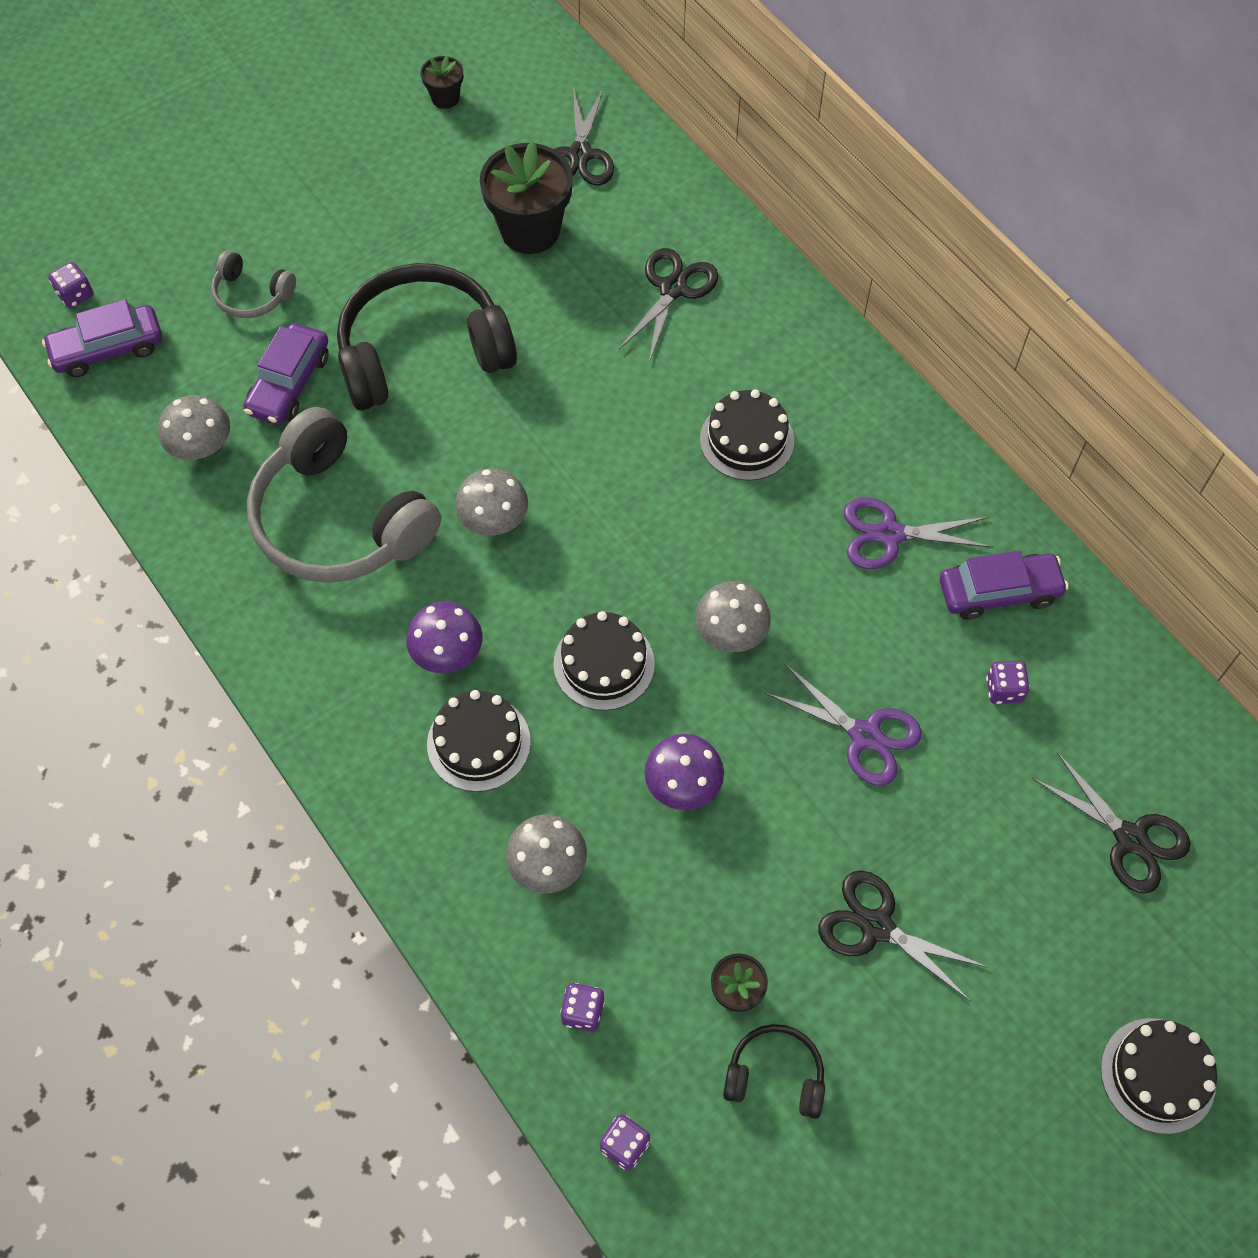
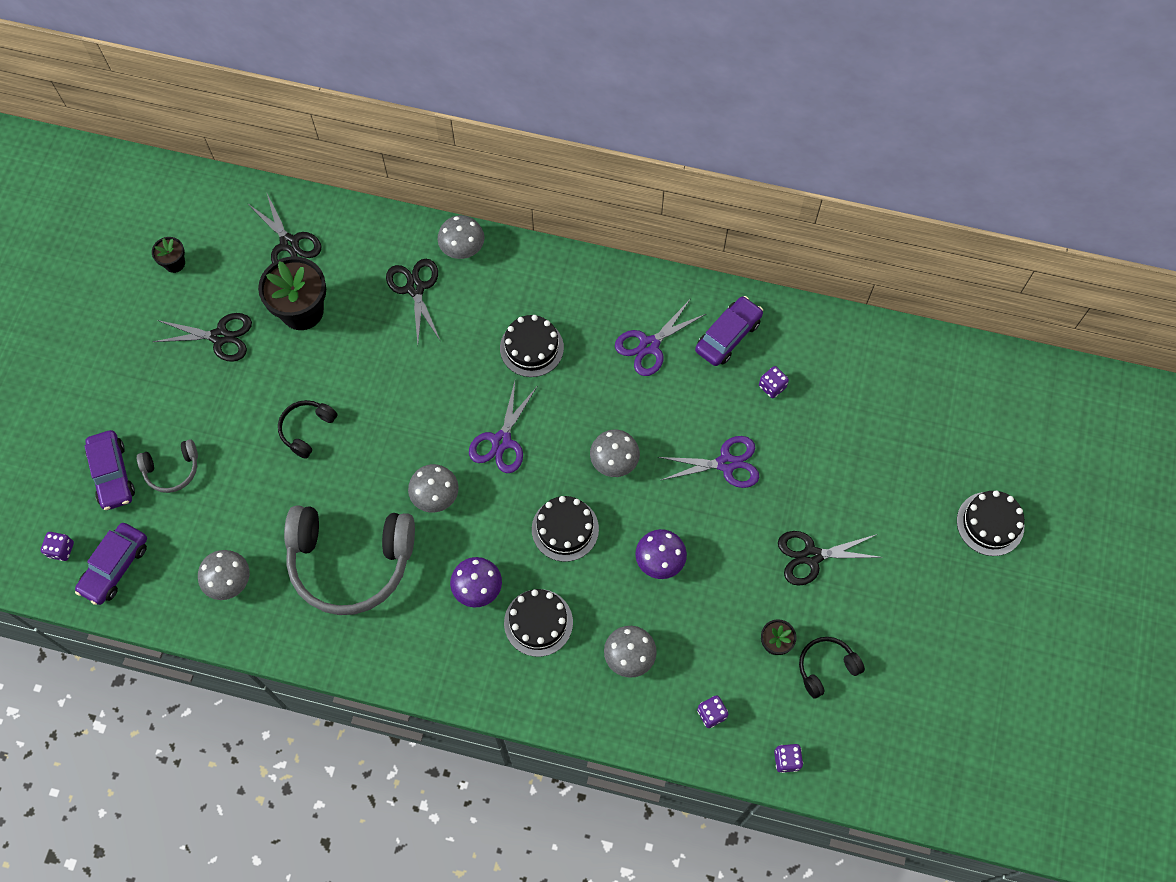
camera: 40 degrees left, 5 degrees up
(289, 383) = (246, 506): purple car -> purple car (112, 474)
(422, 352) = (307, 429): black headphones -> black headphones, size x0.47
(619, 515) = (501, 441): none -> purple scissors
(765, 281) = (462, 247): none -> grey mushroom
(1130, 838) = (889, 417): black scissors -> black scissors (220, 337)

